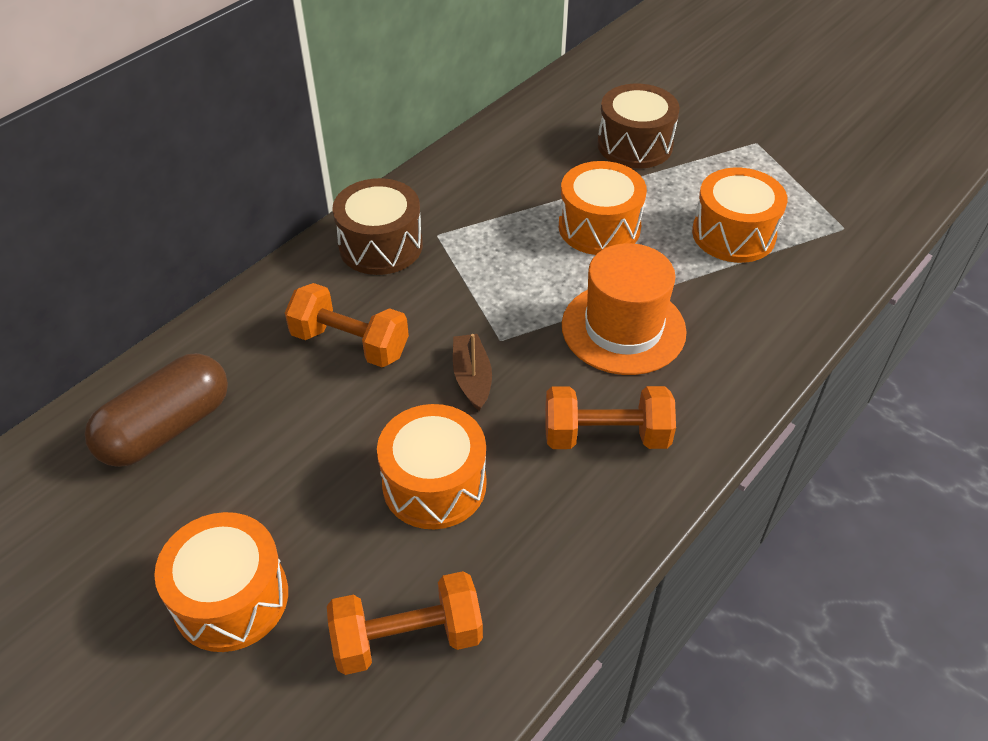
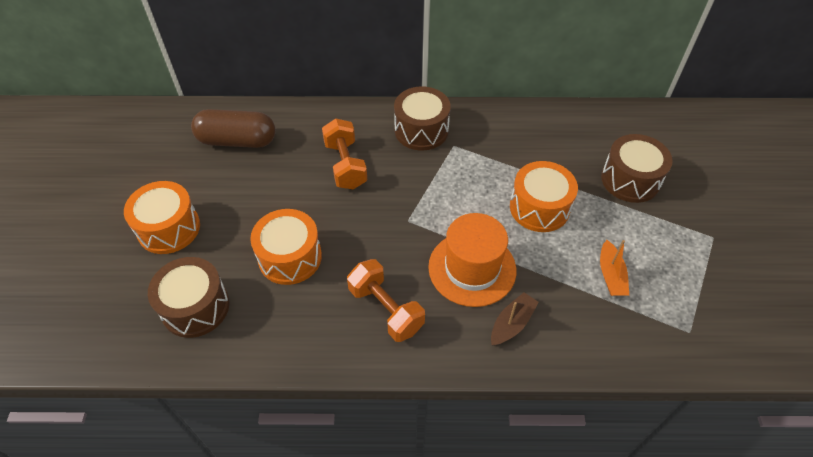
camera: 50 degrees right, 5 degrees up
(407, 638) = (195, 307): orange dumbbell -> brown drum
(472, 378) = (370, 226): brown boat -> brown boat (512, 324)
(733, 234) = (610, 275): orange drum -> orange boat

